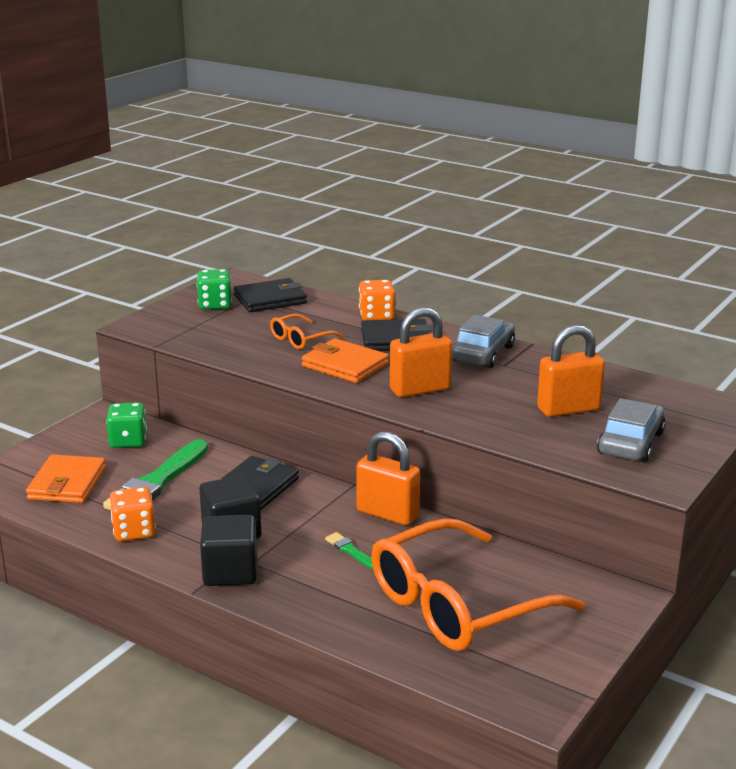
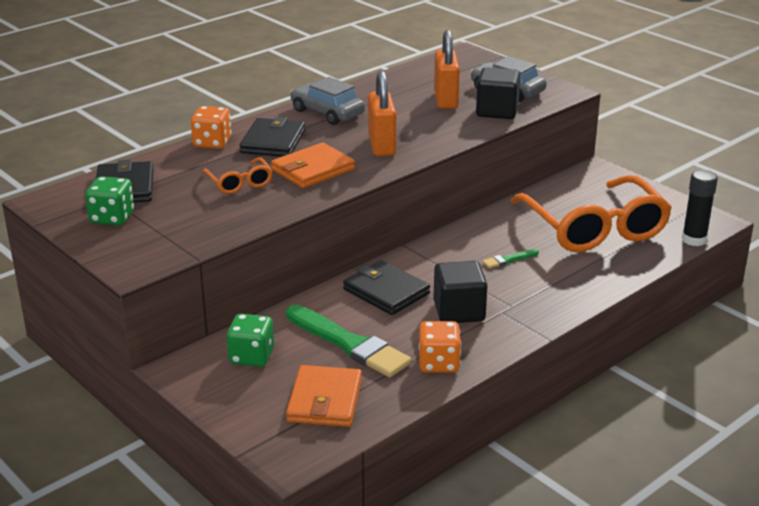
camera: 75 degrees left, 5 degrees up
(67, 483) = (324, 400): orange wallet -> orange wallet turned 75 degrees clockwise
(230, 572) = (523, 318): black cube -> black cube (497, 111)
(387, 514) = (458, 236): orange padlock -> none
(470, 690) = (694, 240): none -> black glue stick

